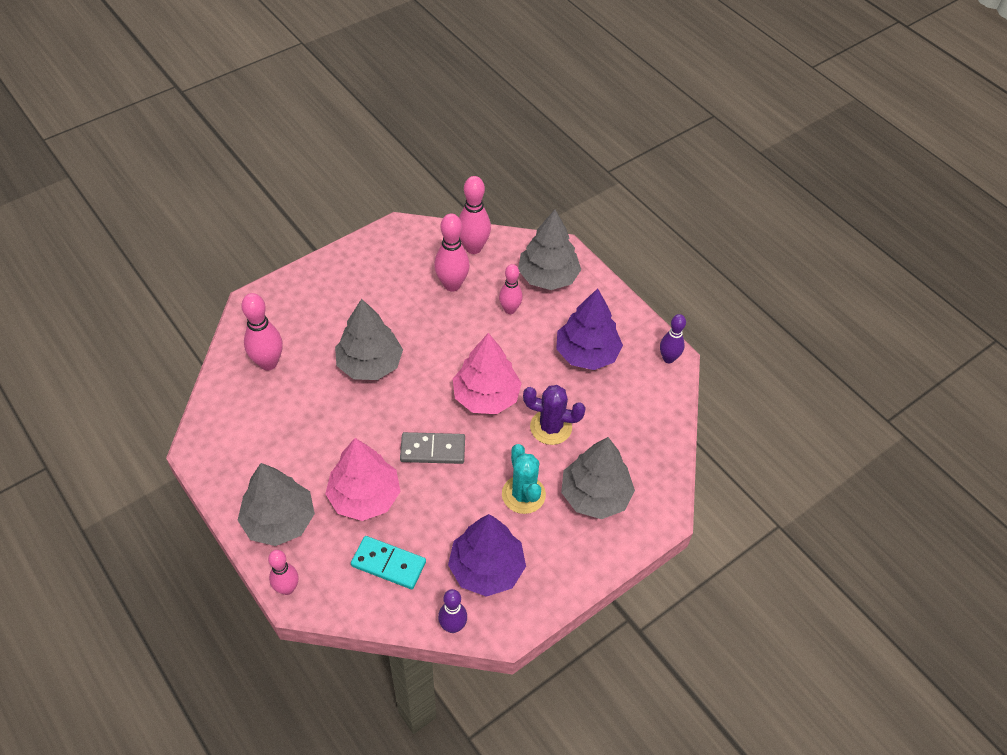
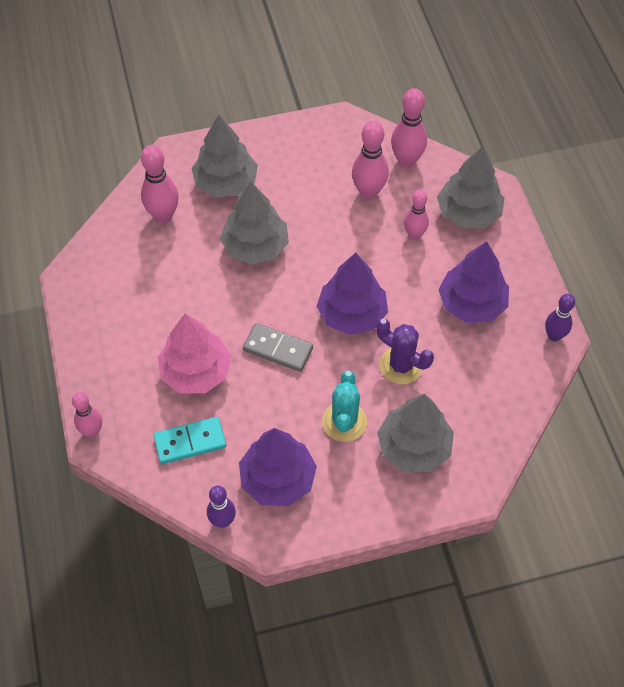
camera: 25 degrees right, 5 degrees up
(279, 520) = (111, 367): grey tree -> grey tree (225, 182)
(388, 564) = (190, 442): turquoise domino -> turquoise domino turned 60 degrees counterclockwise
(486, 396) = (352, 314): pink tree -> purple tree

